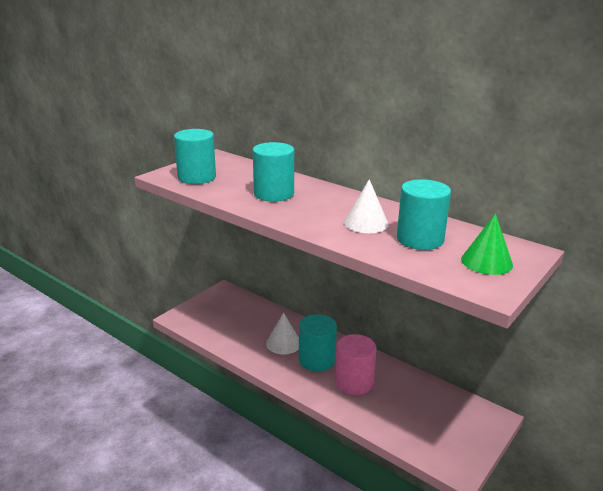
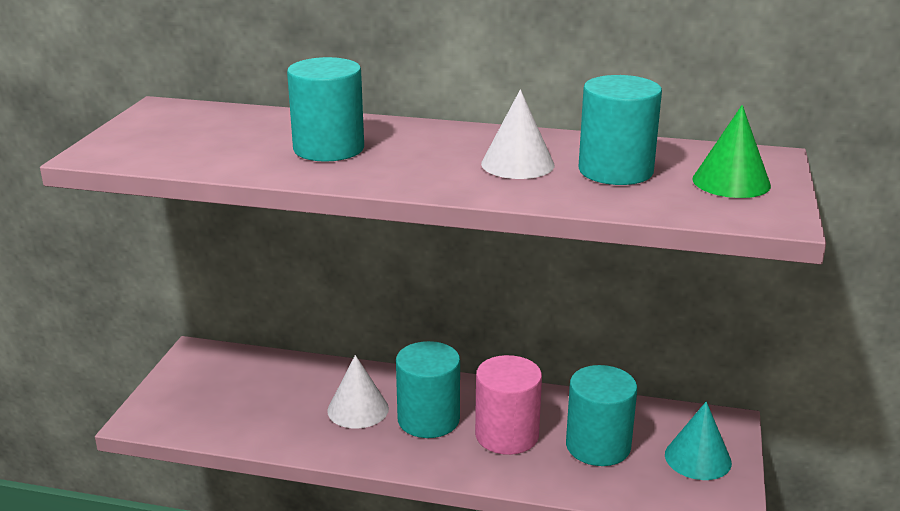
camera: 25 degrees left, 0 degrees up
(197, 177) = (165, 147): turquoise cylinder -> turquoise cylinder (598, 446)
(460, 432) = (698, 458): none -> turquoise cone

